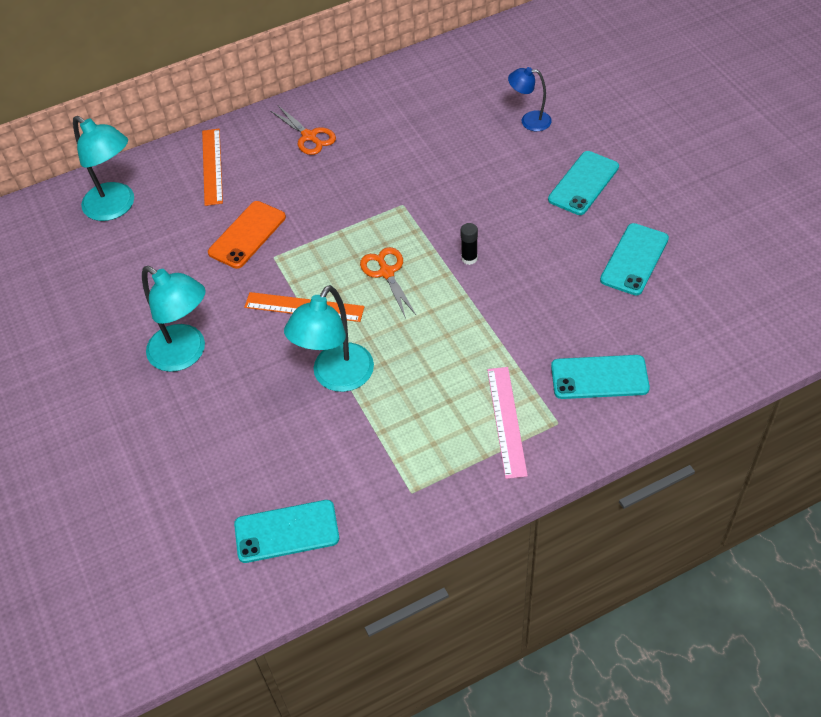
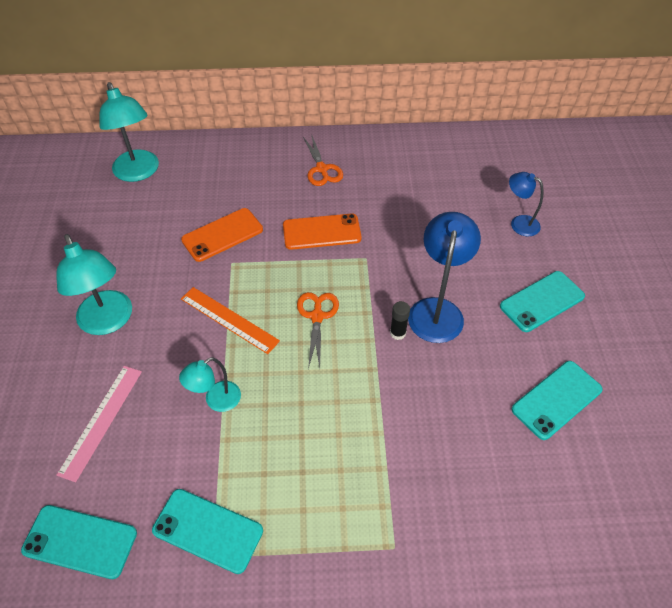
camera: 20 degrees right, 0 degrees up
(212, 166) = (231, 166): orange ruler -> none
(336, 378) = (216, 401): turquoise lamp -> turquoise lamp, size x0.58
(345, 196) = (321, 232): none -> orange phone
(494, 225) = (437, 310): none -> blue lamp
(506, 421) = (344, 521): pink ruler -> pink ruler (101, 421)
(599, 377) = (461, 515): turquoise phone -> turquoise phone (207, 530)

